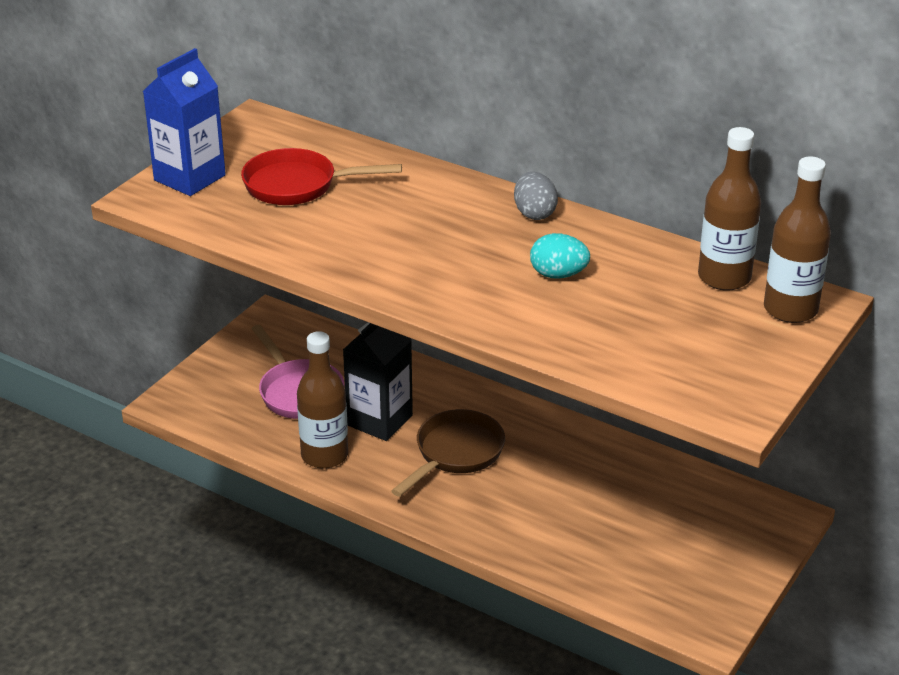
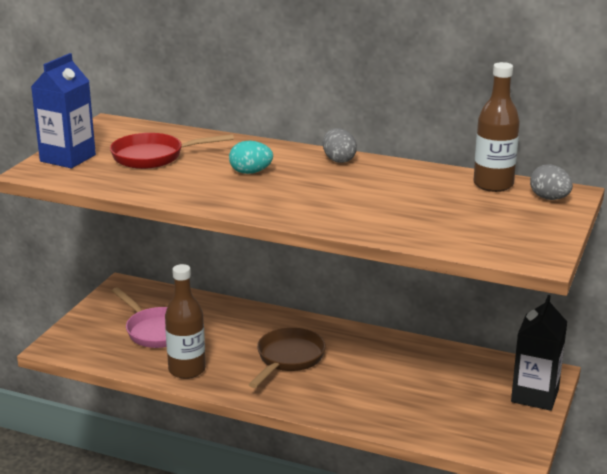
camera: 10 degrees left, 10 degrees down
(379, 420) = (224, 343): black carton -> black carton (535, 395)
(558, 275) = (370, 192): turquoise egg -> turquoise egg (250, 172)
(790, 309) = (549, 198): brown bottle -> grey egg

